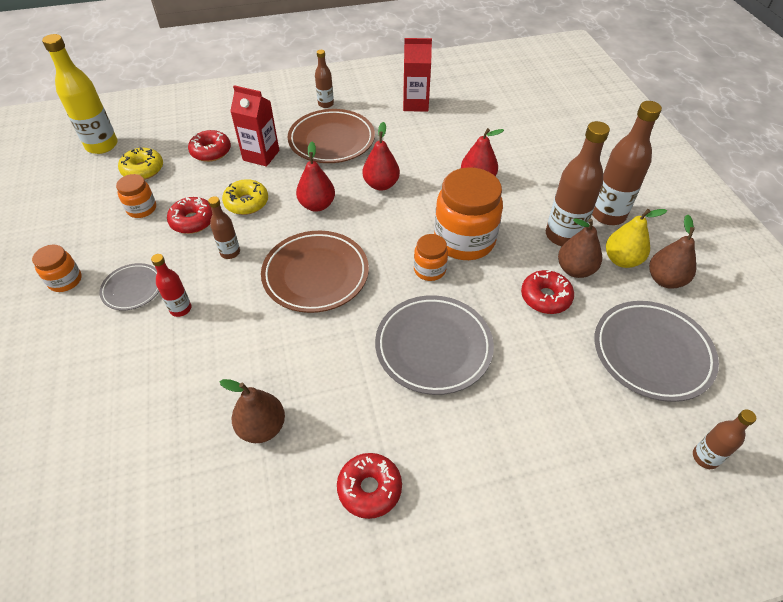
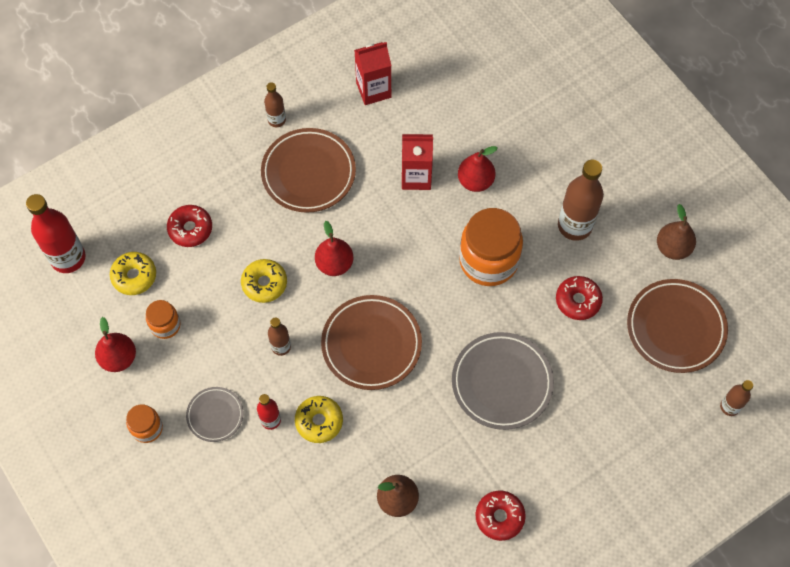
camera: 20 degrees left, 15 degrees up
(102, 145) = (68, 258): yellow bottle -> red bottle
(193, 221) = (224, 323): red donut -> none
(226, 324) = (319, 421): none -> yellow donut
(261, 155) = (246, 217): red carton -> red carton (416, 177)
(381, 184) = (385, 217): red pear -> red pear (119, 358)
(429, 270) = (469, 305): orange jar -> none
(575, 269) = (595, 262): brown pear -> none
(608, 215) = (608, 187): brown bottle -> none
(622, 260) = (632, 237): yellow pear -> none
(652, 353) = (675, 328): grey plate -> brown plate

